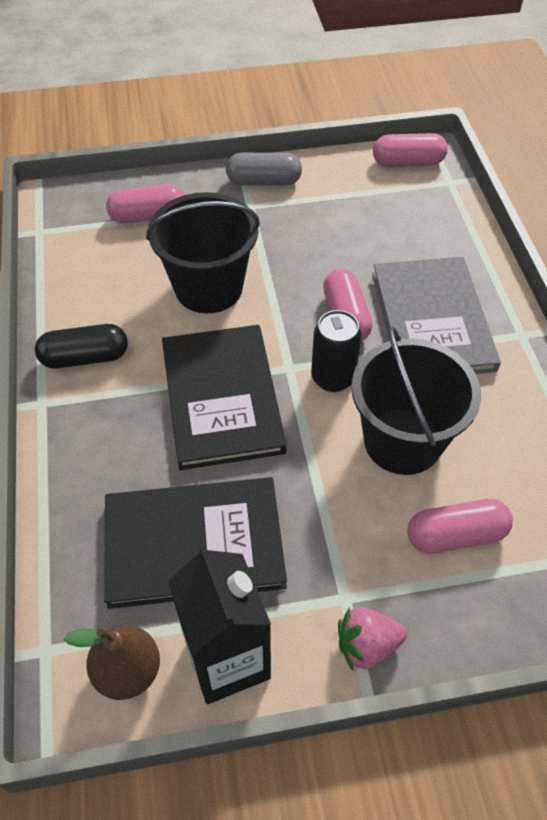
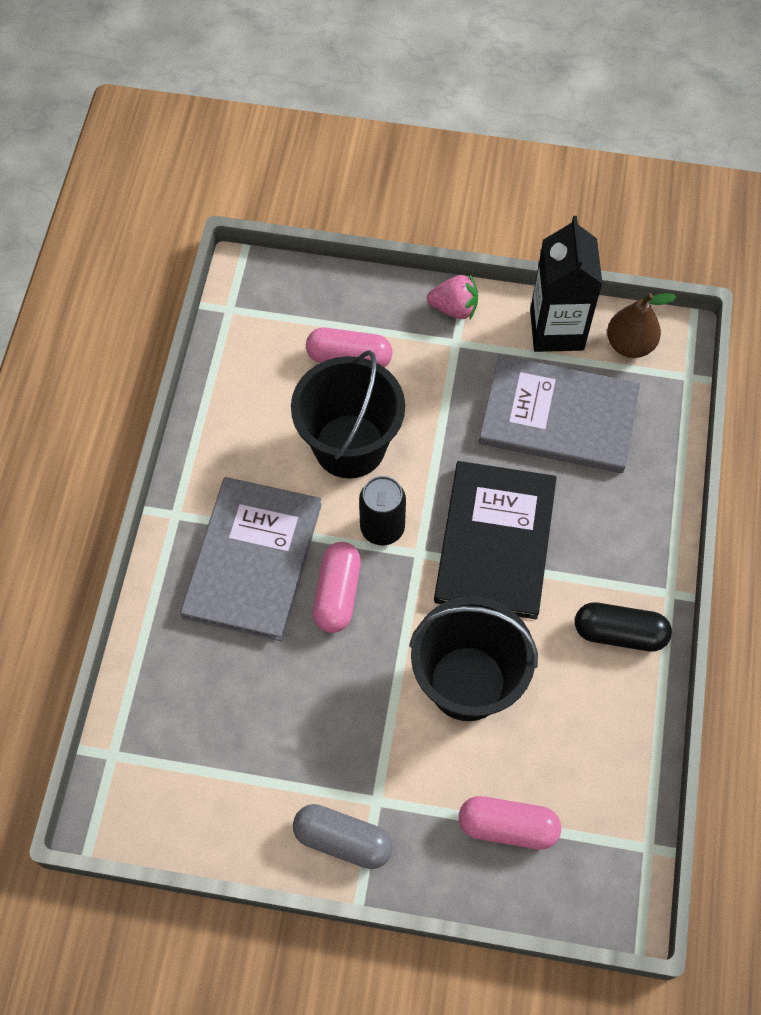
camera: 160 degrees left, 10 degrees up
(194, 543) = (558, 417): black book -> grey book
(408, 162) = (143, 809): pink capsule -> none

